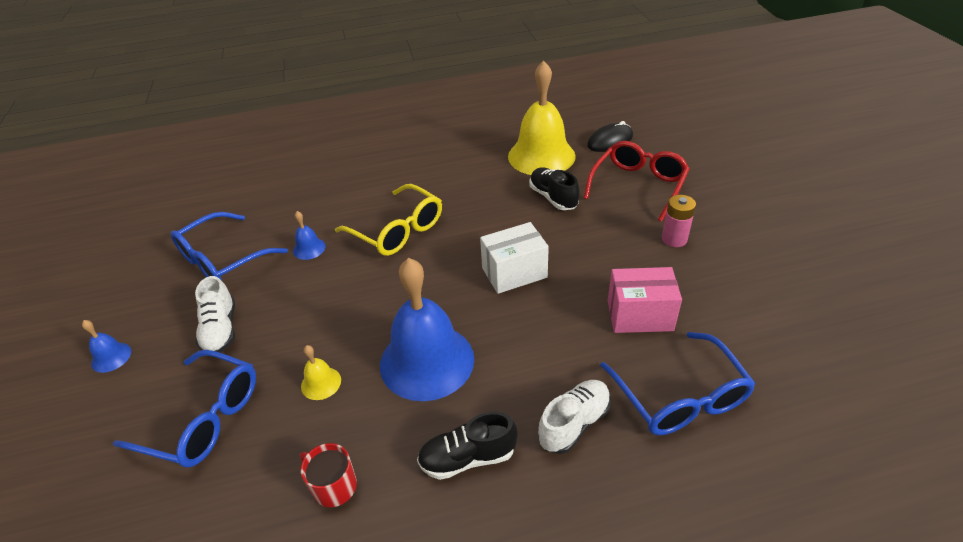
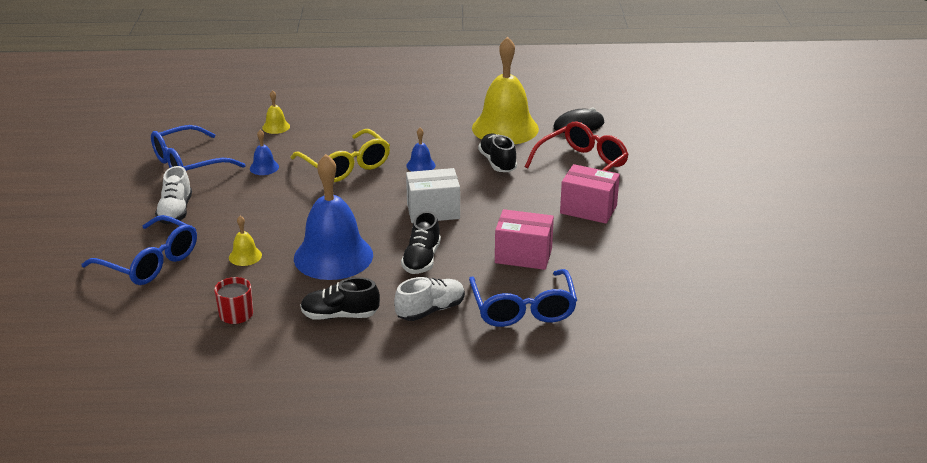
camera: 10 degrees right, 10 degrees down
(111, 357) = (86, 215): blue bell -> blue bell (420, 165)
(307, 194) = (276, 127): none -> yellow bell
(530, 344) = (422, 259): none -> black shoe
(674, 239) = (588, 209): pink battery -> pink box

